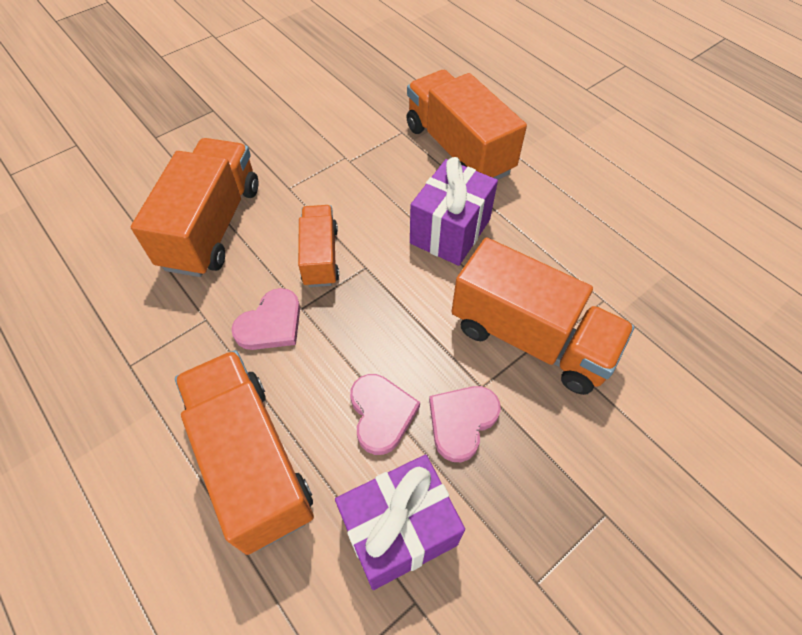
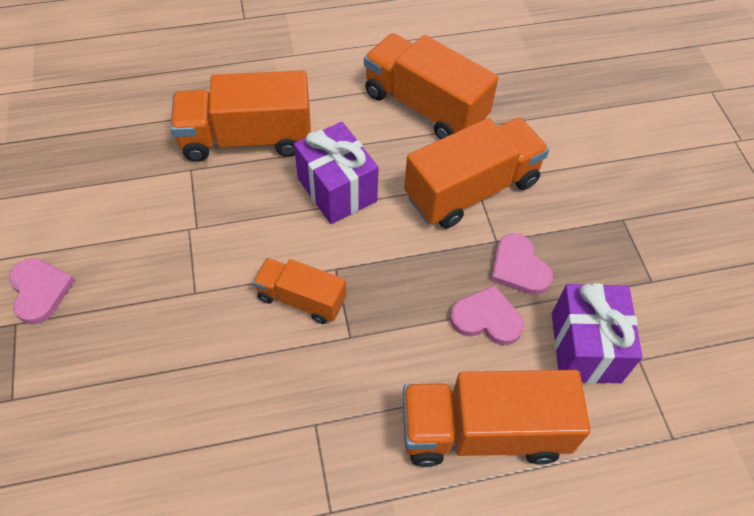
camera: 65 degrees left, 0 degrees up
(212, 226) = (199, 380): orange truck -> orange truck (425, 106)
(271, 324) = (353, 368): pink heart -> pink heart (40, 291)

